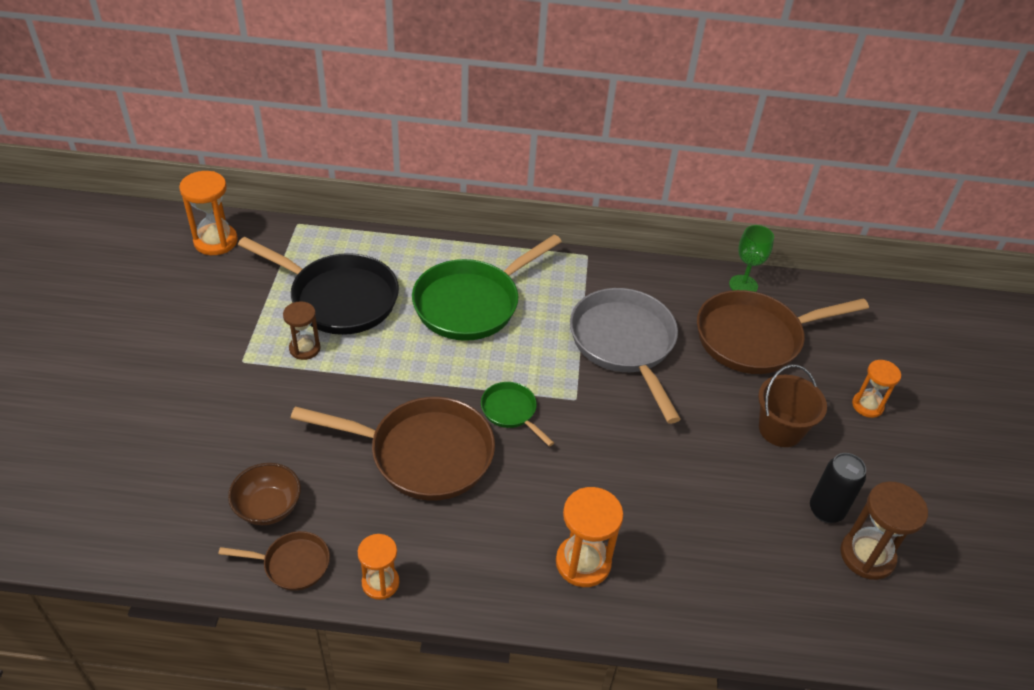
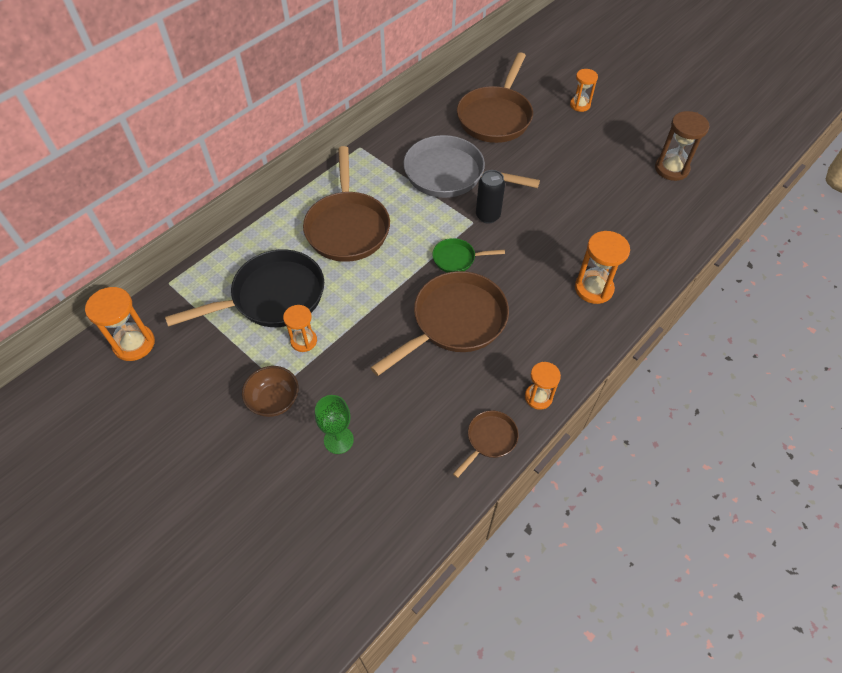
camera: 50 degrees left, 10 degrees up
(268, 507) = (432, 431): brown bowl -> brown bowl (274, 400)
(305, 348) = (304, 341): brown hourglass -> orange hourglass
(472, 303) = (347, 227): green pan -> brown pan
(743, 285) = (451, 95): green goblet -> green goblet (338, 440)
(780, 429) = (568, 148): brown bucket -> none
(826, 510) = (633, 165): black can -> black can (487, 216)

